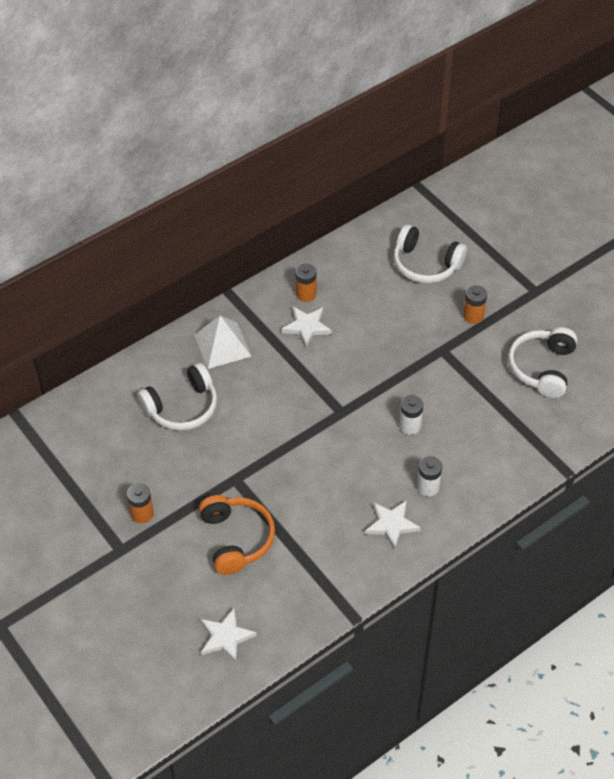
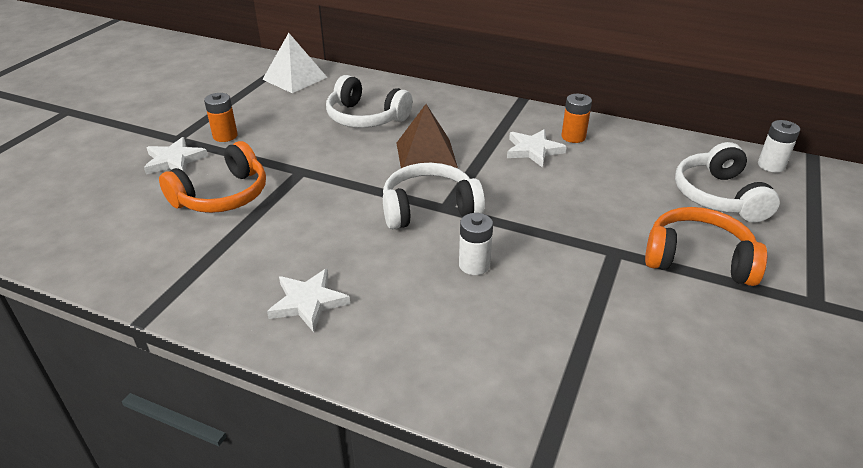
camera: 60 degrees right, 15 degrees down
(222, 345) = (458, 114): white pyramid -> white pyramid (295, 78)
(225, 637) = (84, 230): white star -> white star (174, 160)
(267, 393) = (426, 155): none -> brown pyramid
(428, 487) = (391, 314): white battery -> white battery (771, 165)
(473, 316) = (698, 259): orange battery -> orange headphones
(542, 368) = (700, 360): white headphones -> white headphones (429, 209)

